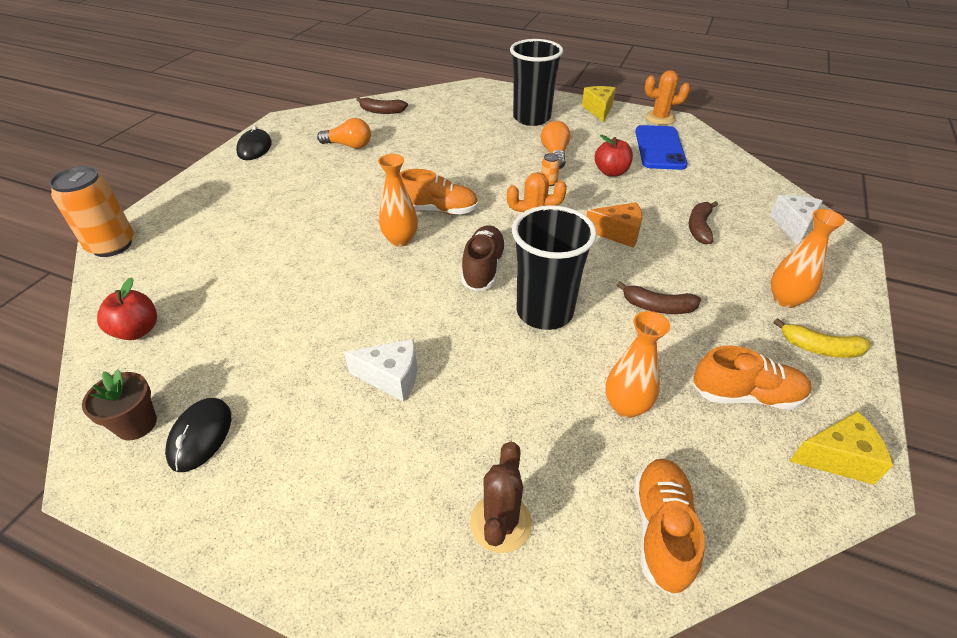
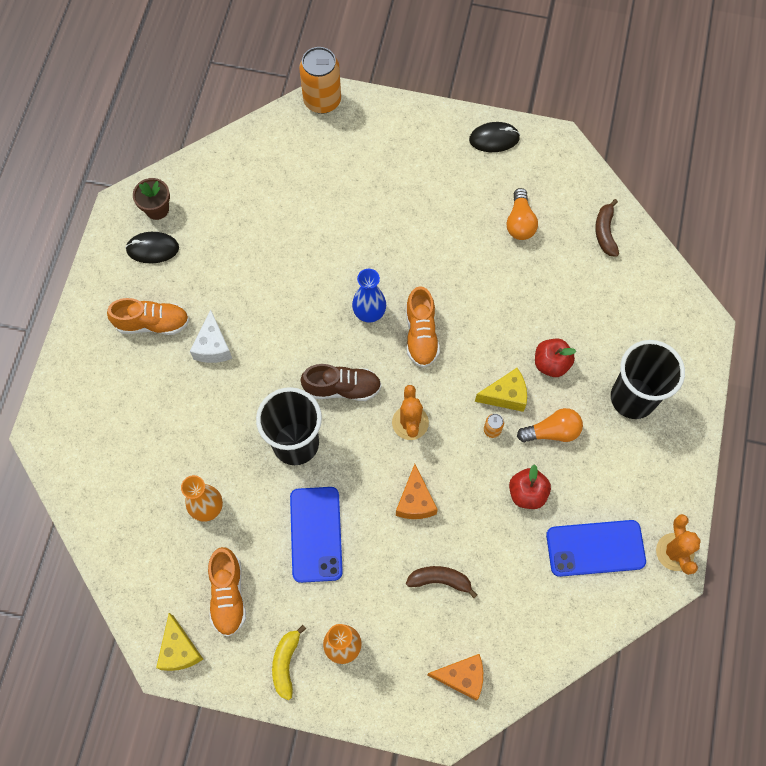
camera: 80 degrees right, 25 degrees up
(137, 331) = (234, 168): red apple -> red apple (551, 363)
(400, 240) = (369, 313): orange vase -> blue vase
(500, 523) = (112, 435): brown cactus -> none
(598, 110) = (676, 476): yellow cheese -> yellow cheese (505, 395)
(657, 307) = (316, 534): brown banana -> blue phone
(661, 530) = (115, 528): orange shoe -> orange shoe (152, 323)
(793, 226) = (461, 677): white cheese -> orange cheese

